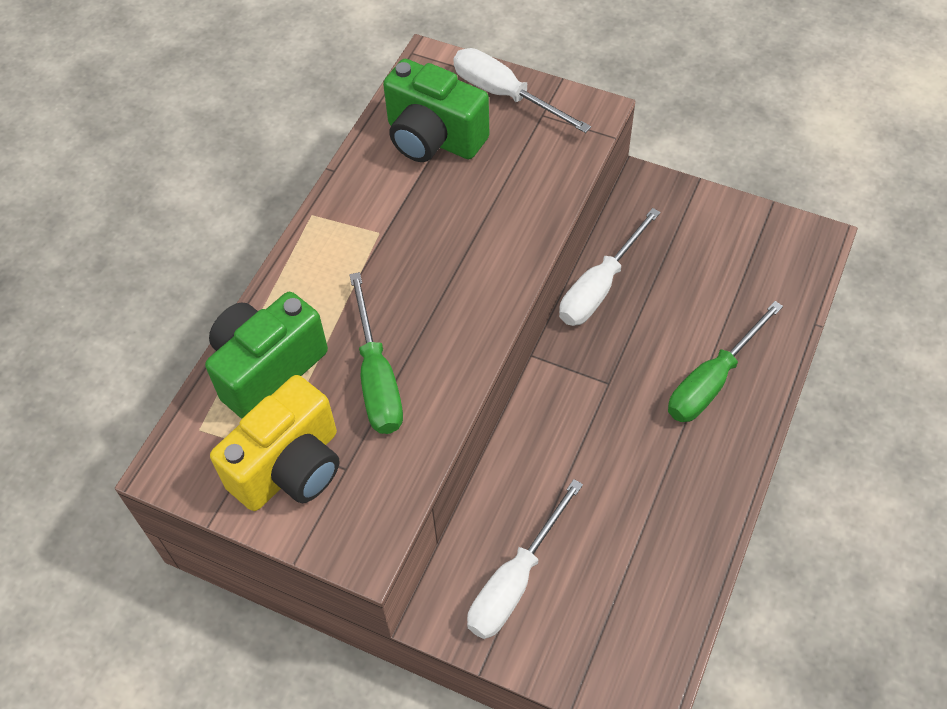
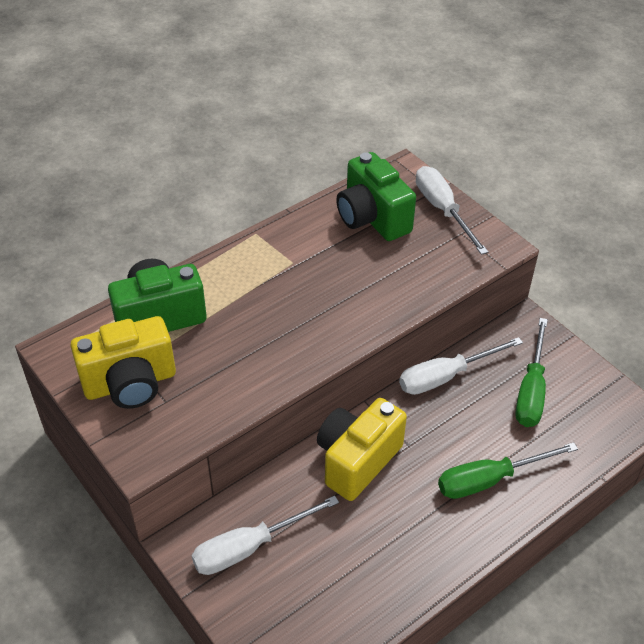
camera: 25 degrees right, 10 degrees down
(377, 378) = (226, 353): green screwdriver -> green screwdriver (531, 390)
(566, 427) = (357, 460): none -> yellow camera

